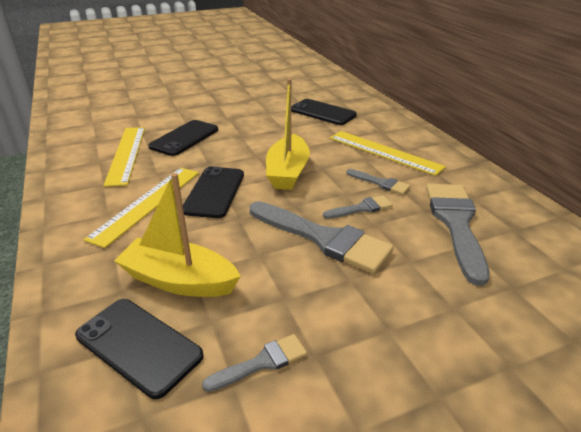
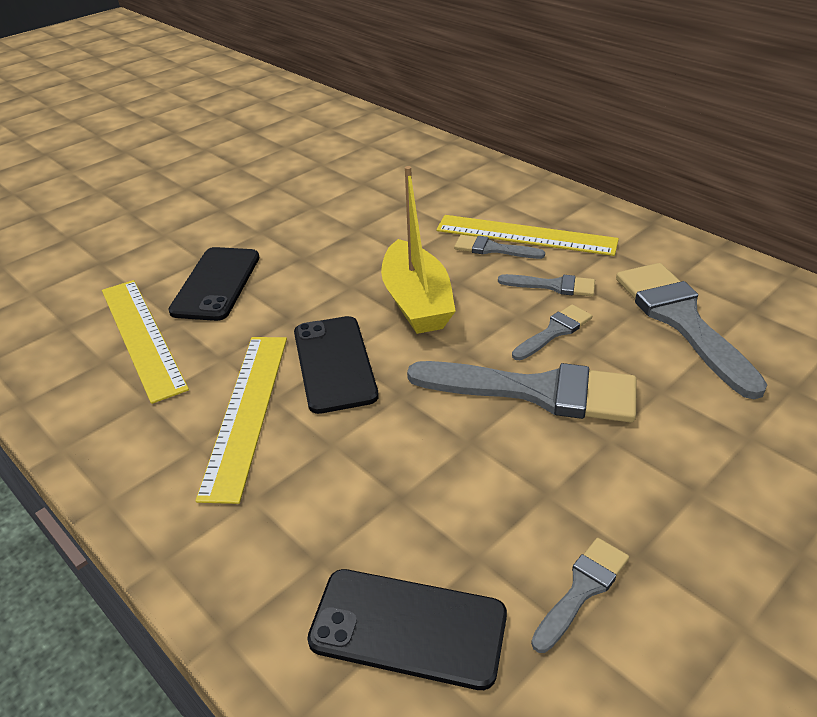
camera: 20 degrees left, 5 degrees up
(179, 280) = (390, 516): yellow boat -> none
(322, 112) = (396, 189): black phone -> none
(357, 155) = (492, 249): none -> grey brush

